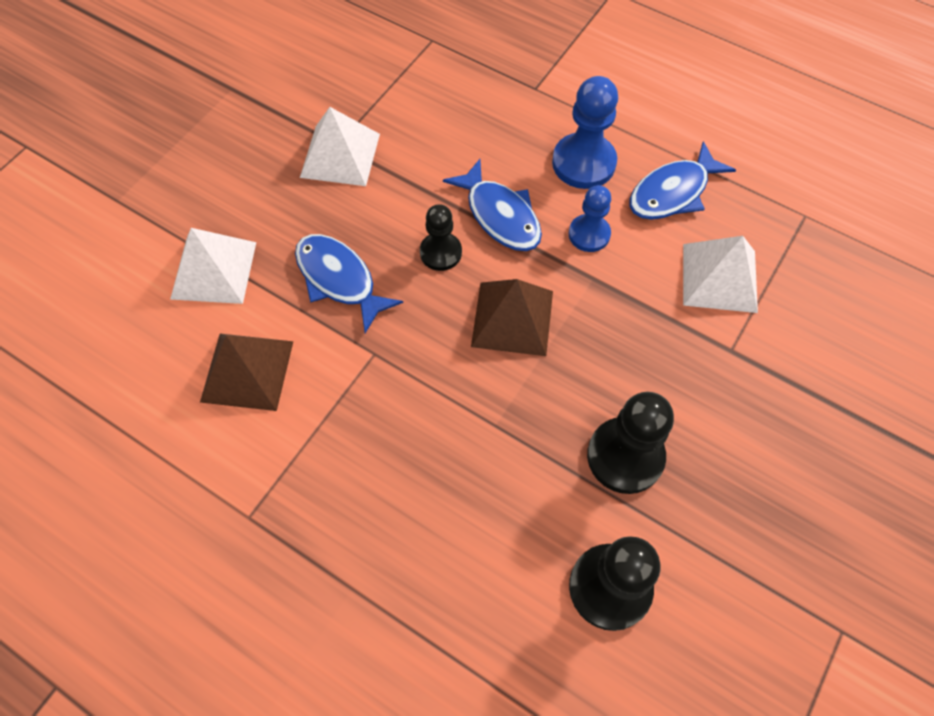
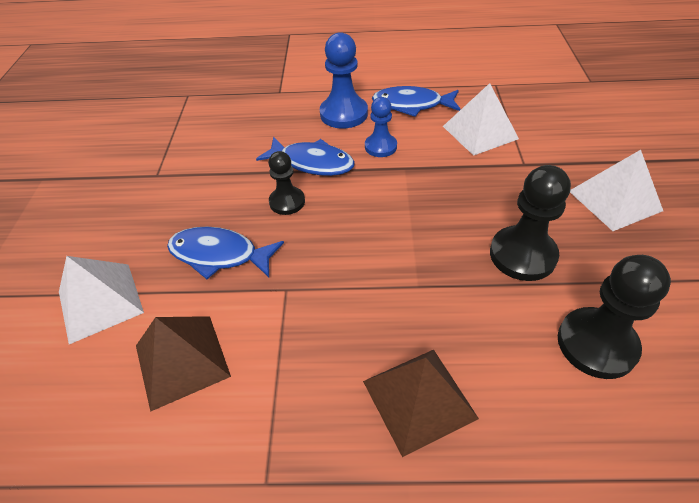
camera: 30 degrees left, 15 degrees down
(340, 155) = (163, 180): white pyramid -> white pyramid (614, 200)
(512, 318) = (372, 215): brown pyramid -> brown pyramid (419, 399)
(672, 192) = (411, 105): blue fish -> blue fish turned 75 degrees clockwise

